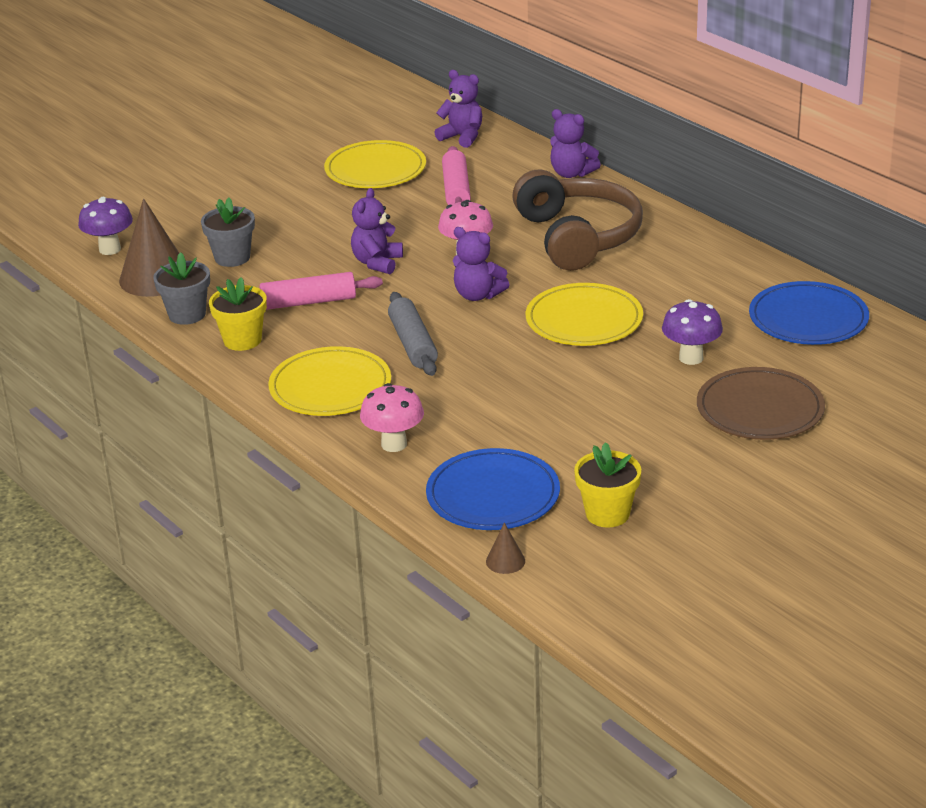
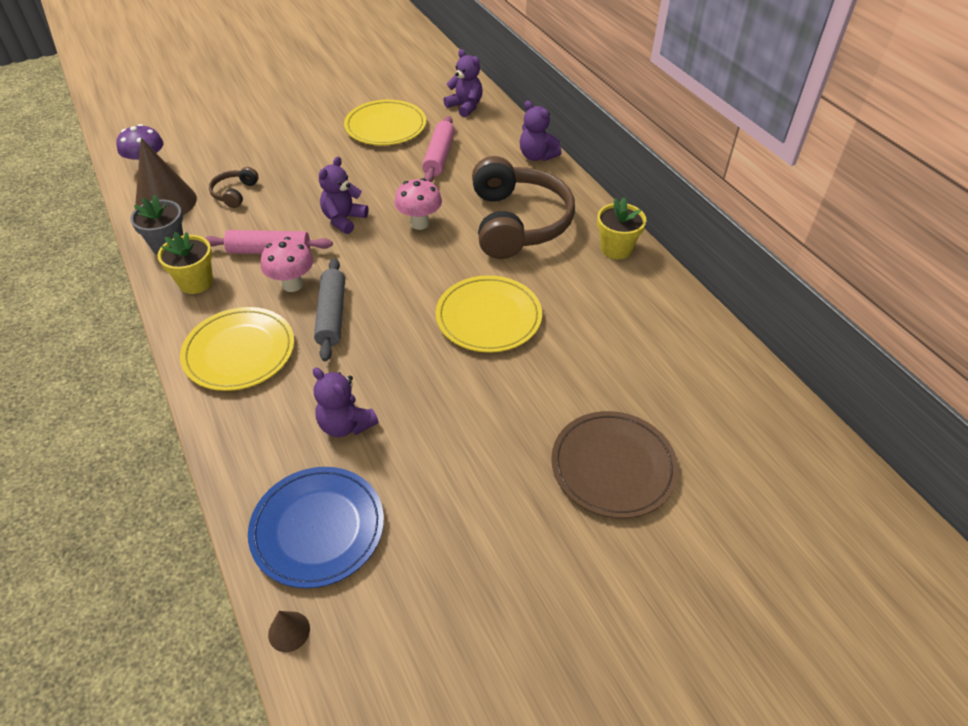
camera: 10 degrees right, 15 degrees up
(232, 258) = (234, 193): grey flower pot -> brown headphones
(394, 444) = (259, 436): pink mushroom -> pink mushroom (292, 284)
(478, 295) = (409, 270): purple teddy bear -> purple teddy bear (346, 424)
(607, 514) = (416, 583): yellow flower pot -> yellow flower pot (616, 249)
(691, 358) = (568, 383): purple mushroom -> none
(808, 319) = (691, 356): blue plate -> none

